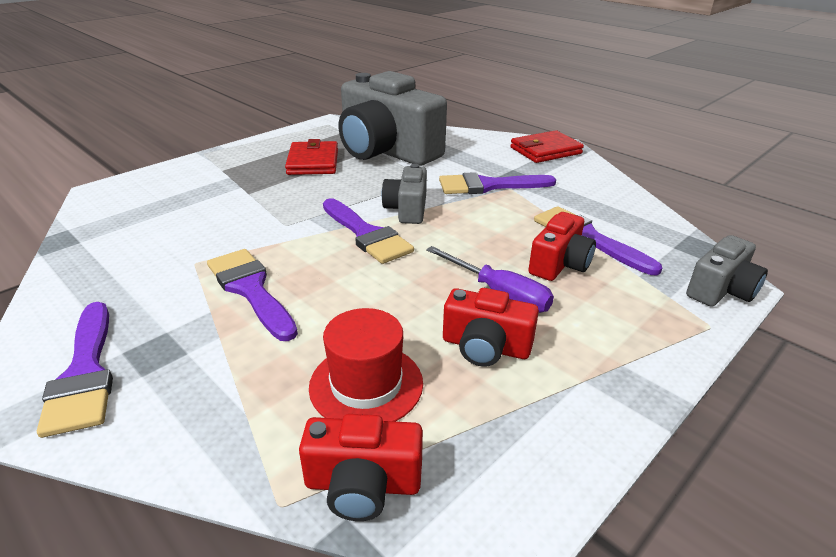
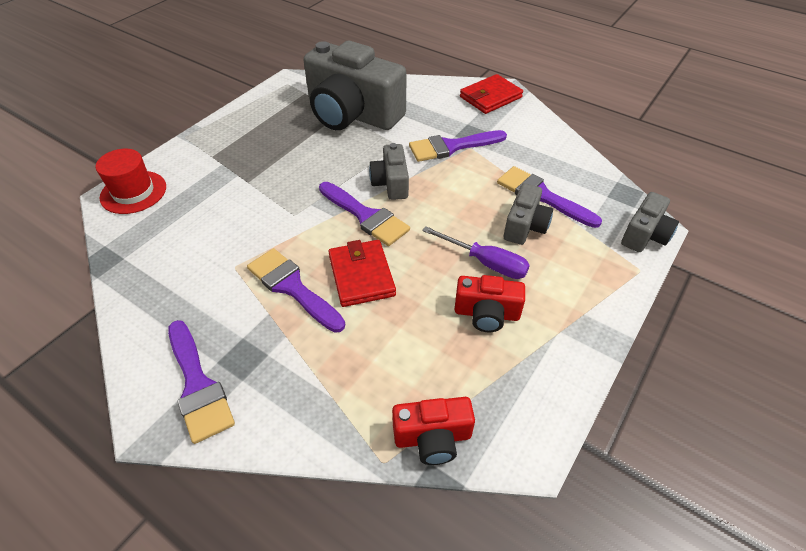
camera: 10 degrees left, 15 degrees up
(313, 162) = (291, 136): red wallet -> red wallet (361, 275)
(366, 384) = (410, 360): red hat -> red hat (133, 192)
(559, 264) = (525, 226): red camera -> grey camera

